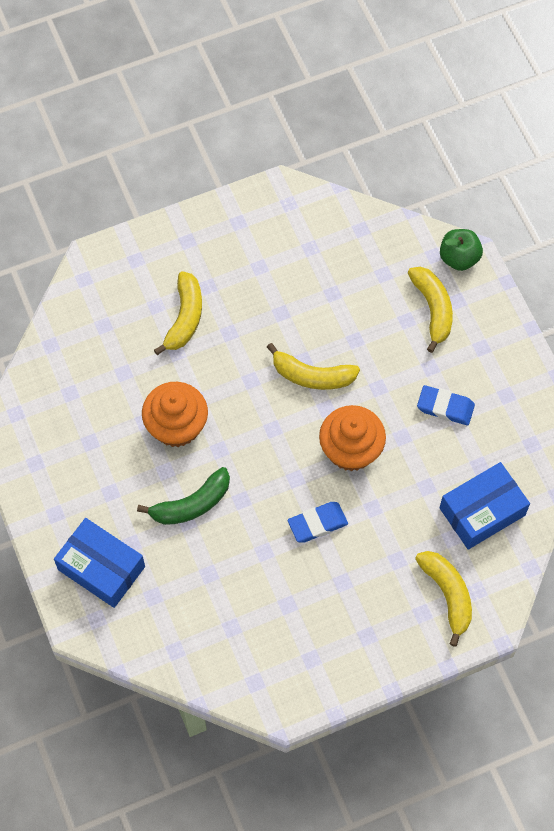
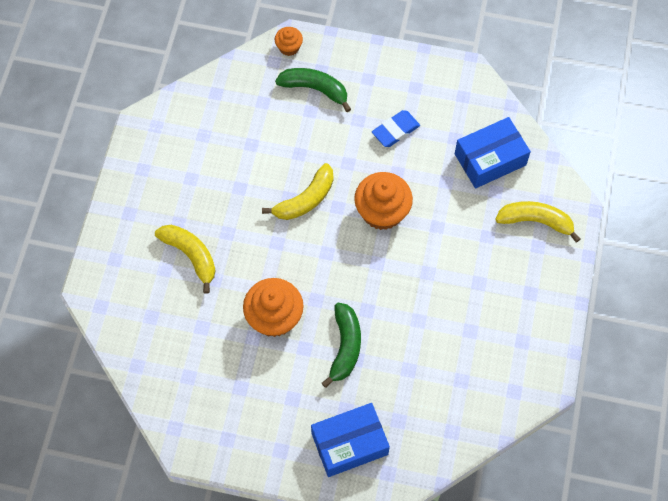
camera: 55 degrees left, 0 degrees up
(317, 523) = (422, 270): blue eraser -> none
(433, 309) = (315, 89): yellow banana -> green banana
(459, 258) = (289, 47): green apple -> orange cupcake
(482, 511) = (490, 159): blue box -> blue box turned 60 degrees clockwise

